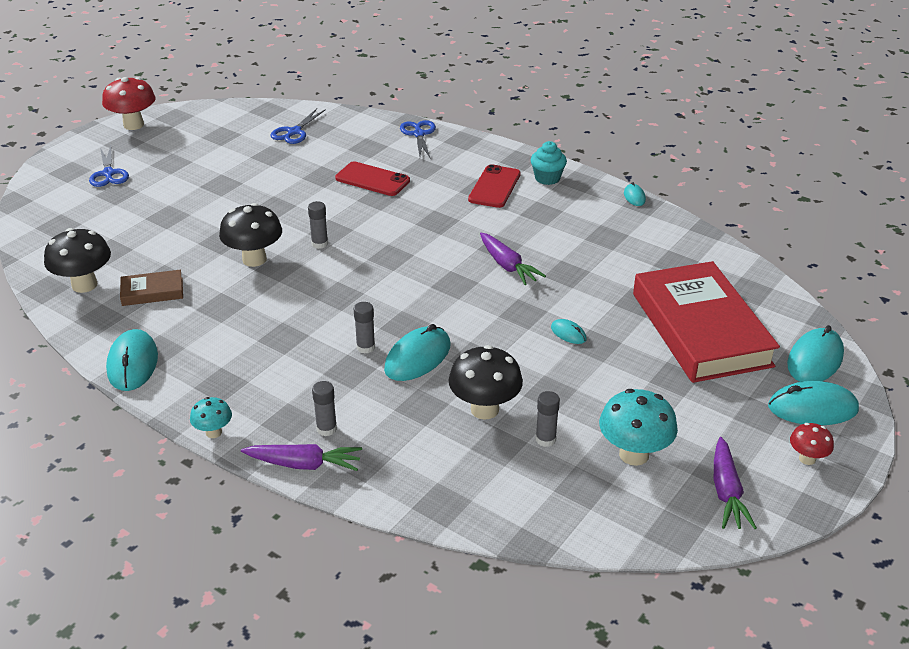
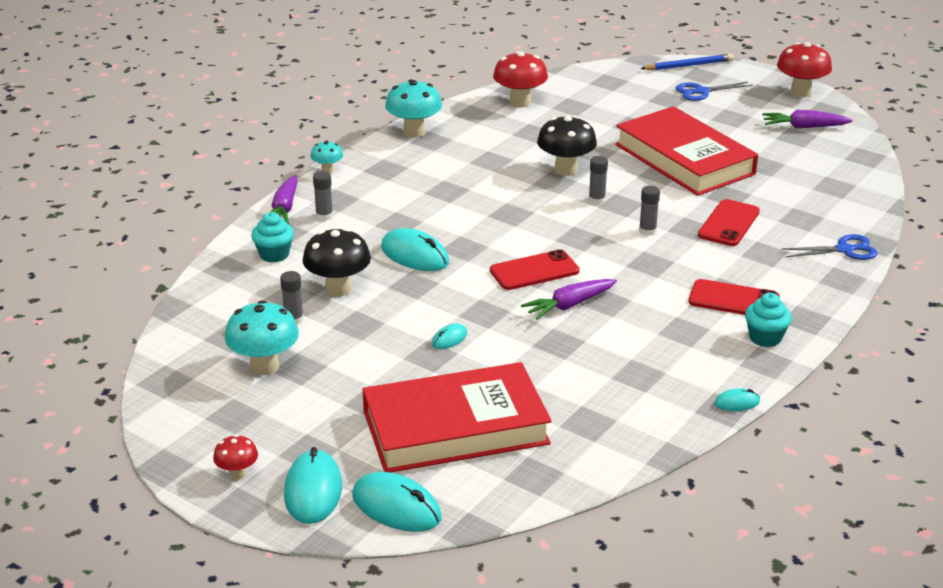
camera: 90 degrees right, 5 degrees down
(43, 176) = (689, 65): none -> blue pencil
(84, 285) = (520, 102): black mushroom -> red mushroom
(133, 363) = (414, 132): turquoise mouse -> turquoise mushroom
(152, 291) = (512, 130): brown book -> none
(249, 193) = (684, 159): none -> red book
(294, 132) = (819, 175): blue scissors -> none
(365, 347) = (431, 229): grey glue stick -> grey glue stick (647, 231)
(412, 465) = (274, 255): none -> turquoise cupcake
(449, 283) = (534, 271): none -> red phone
(726, 492) = (204, 416): purple carrot -> purple carrot (804, 127)

